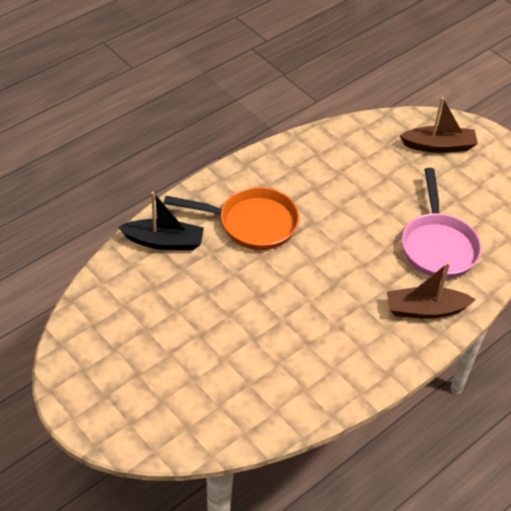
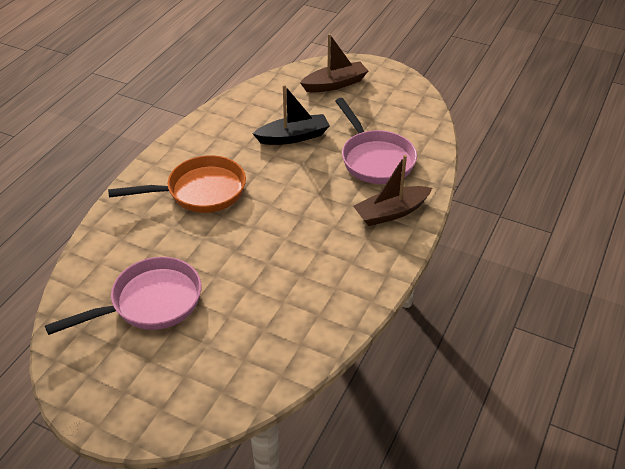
camera: 20 degrees left, 5 degrees down
(160, 320) = (150, 303): none -> pink pan
(164, 242) = (122, 232): black boat -> black boat (293, 137)

